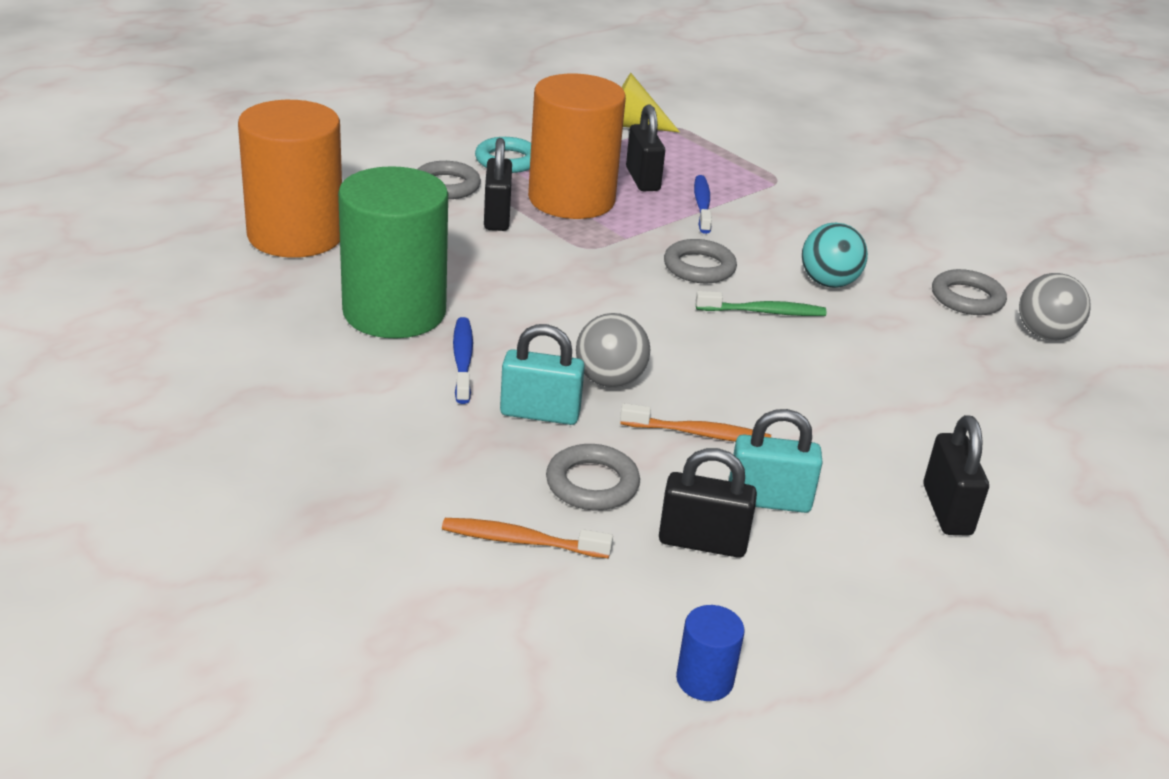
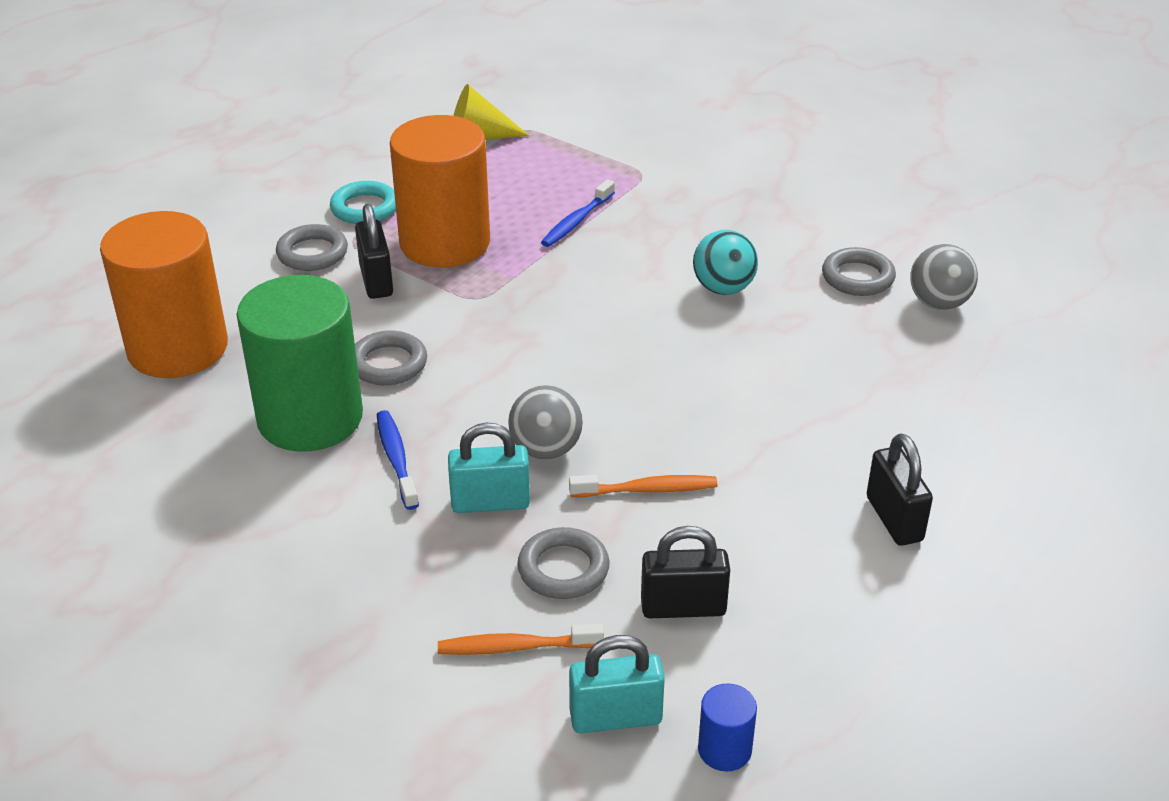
camera: 10 degrees left, 5 degrees up
(642, 179) = (508, 202): black padlock -> none
(699, 267) = (594, 297): grey ring -> grey ring (388, 364)
(702, 205) = (576, 221): blue toothbrush -> blue toothbrush turned 135 degrees counterclockwise
(764, 312) = (671, 336): green toothbrush -> none
(768, 500) = (731, 548): turquoise padlock -> turquoise padlock (615, 717)

